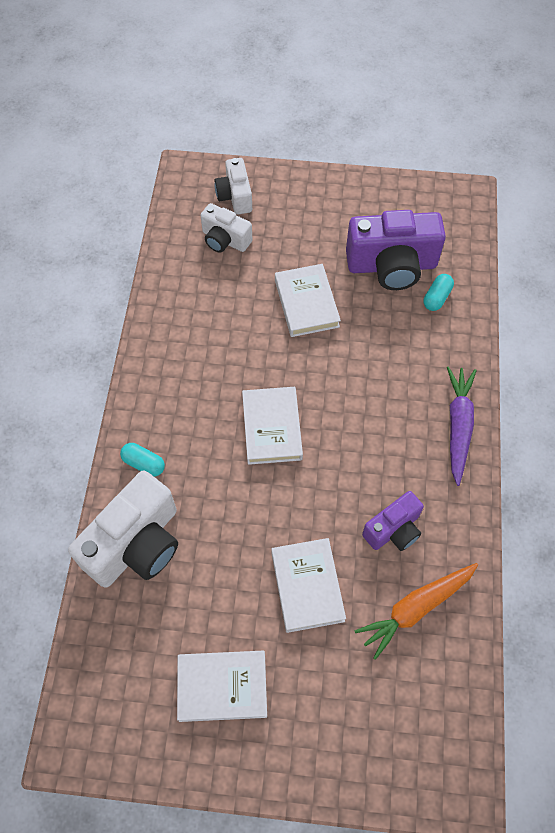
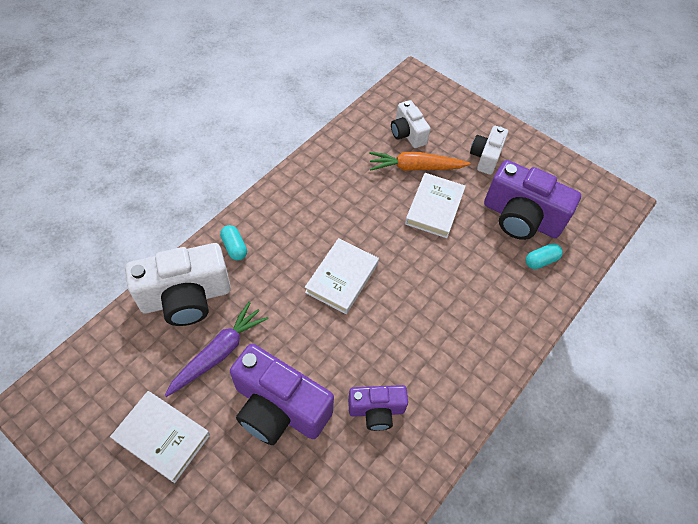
camera: 30 degrees right, 5 degrees down
(235, 196) = (437, 110): white camera -> white camera (485, 157)
(307, 586) = (279, 407): white book -> purple camera
(416, 608) = (348, 483): orange carrot -> orange carrot (415, 167)
(458, 426) = (488, 366): purple carrot -> purple carrot (219, 353)

